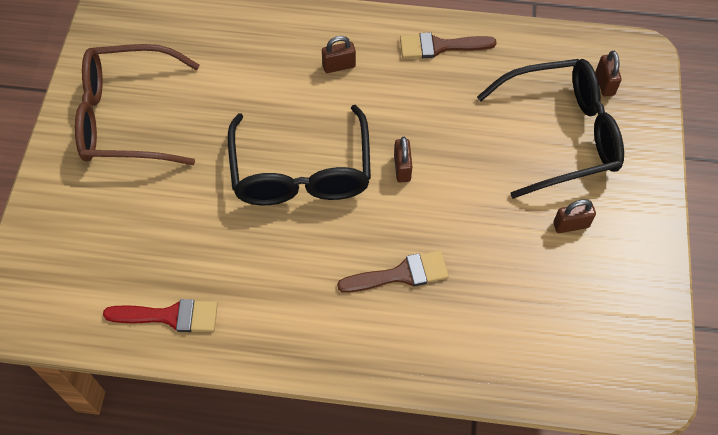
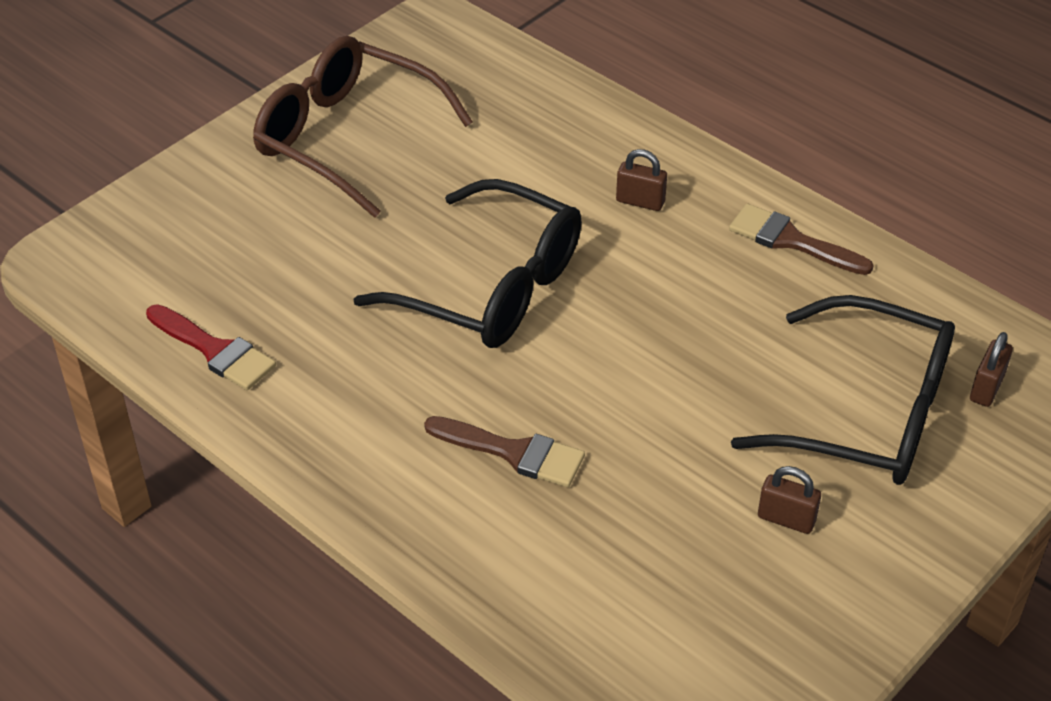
camera: 35 degrees right, 15 degrees down
(301, 172) = (492, 287): black glasses -> black glasses turned 90 degrees counterclockwise
(402, 168) = (620, 345): brown padlock -> none

